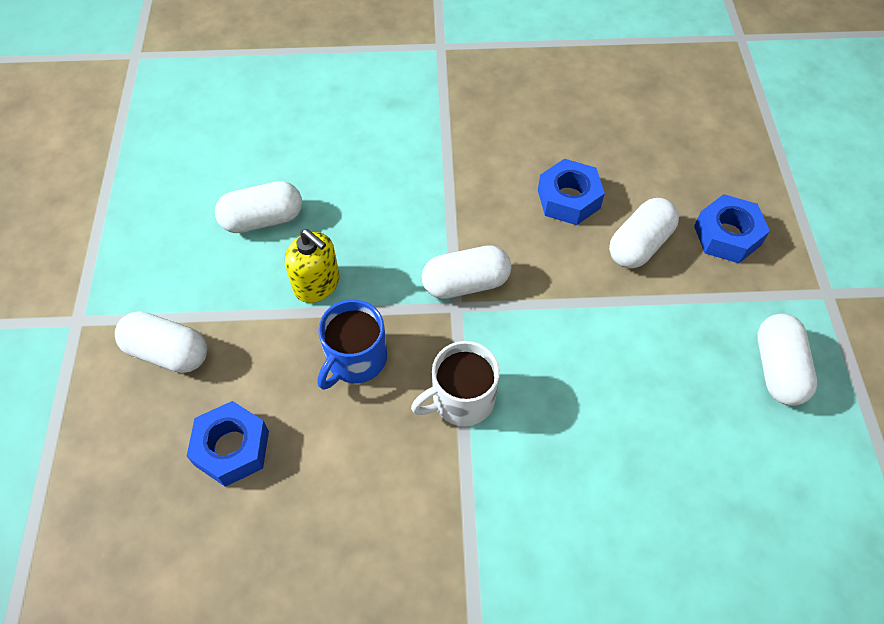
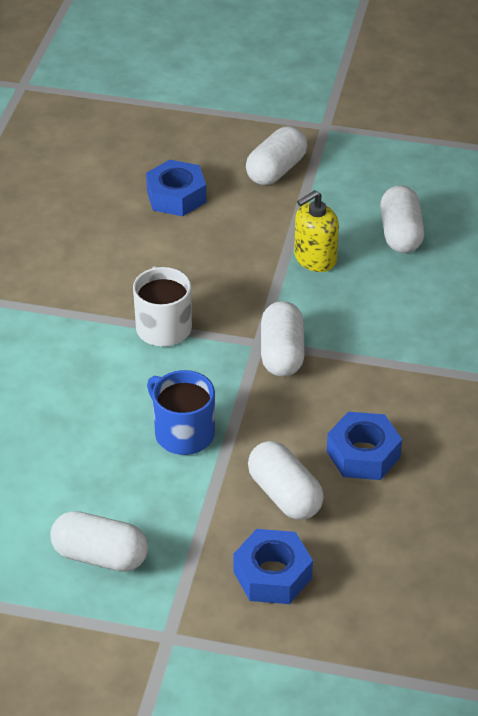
camera: 105 degrees right, 15 degrees down
(355, 359) = (228, 271): blue mug -> blue mug (183, 433)

